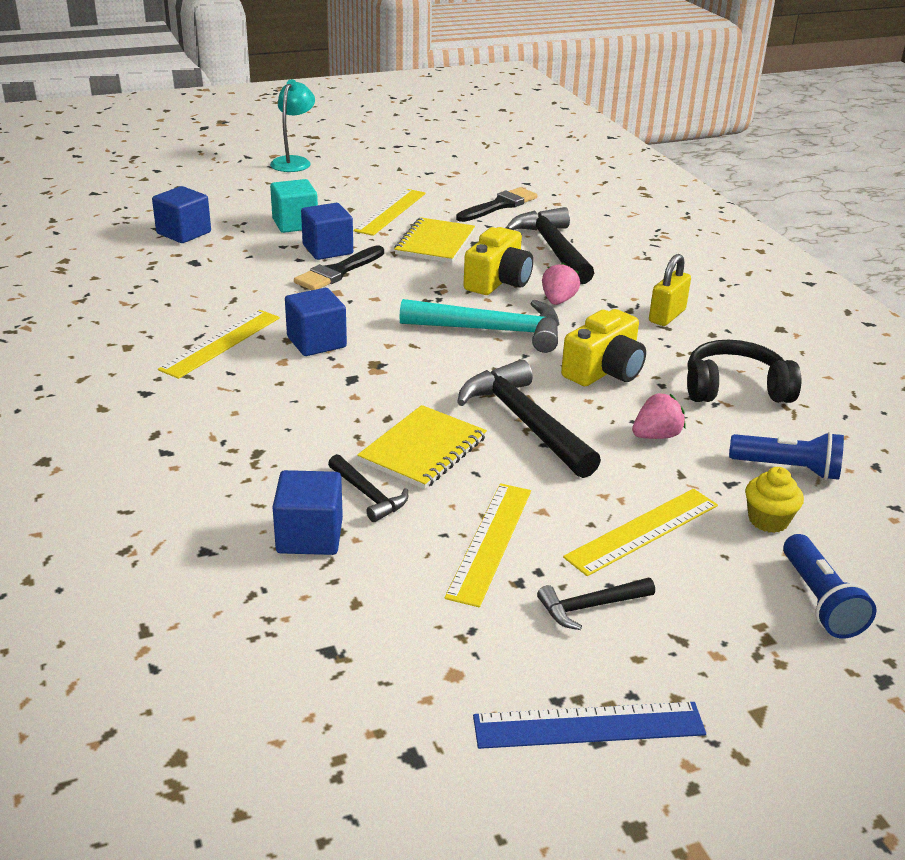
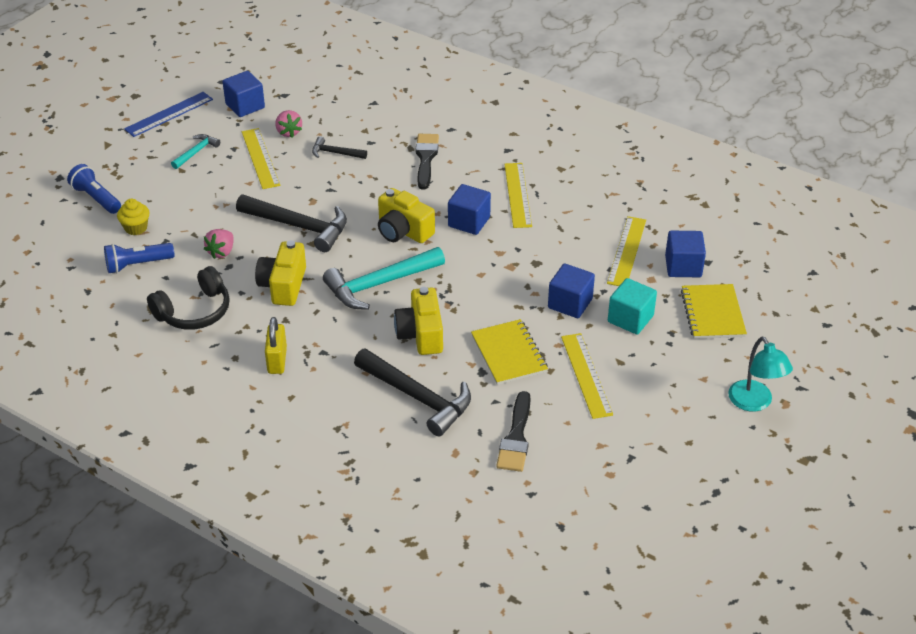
camera: 145 degrees right, 10 degrees up
(309, 536) = (339, 126): blue cube -> blue cube (245, 106)
(338, 272) = (534, 285): black brush -> black brush (426, 158)
(402, 364) = (403, 231): none -> yellow camera
(423, 450) = (335, 186): yellow notebook -> yellow notebook (712, 313)
(558, 301) = (362, 336): pink strawberry -> pink strawberry (289, 132)
(590, 607) = (196, 152): black hammer -> turquoise hammer
(643, 531) = (194, 194): yellow ruler -> yellow ruler (626, 251)

